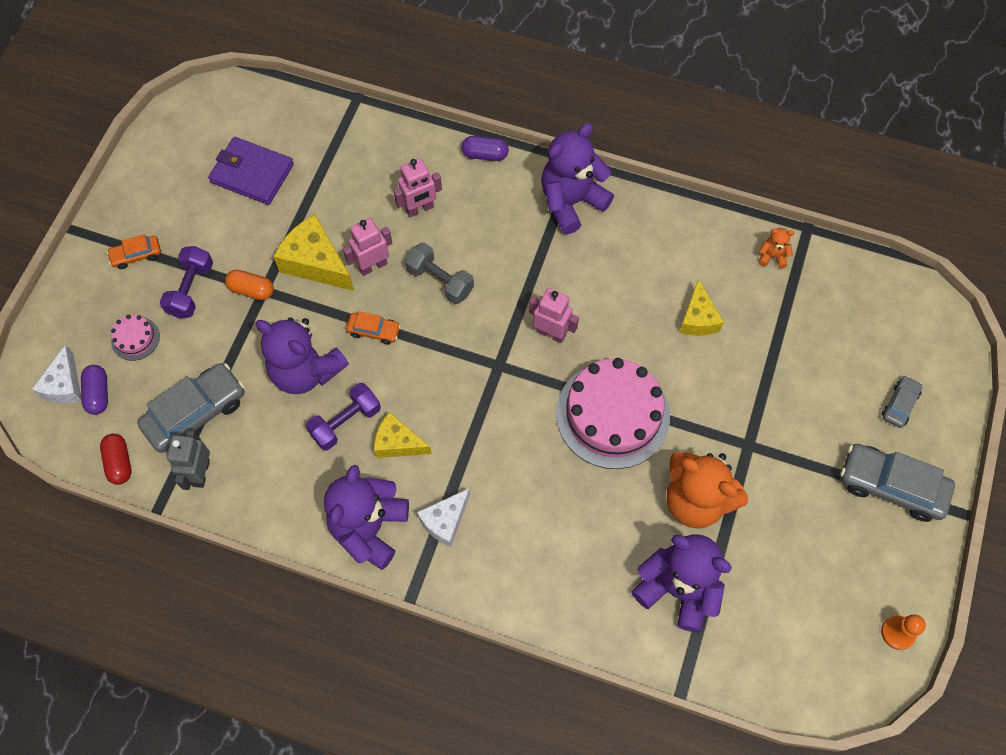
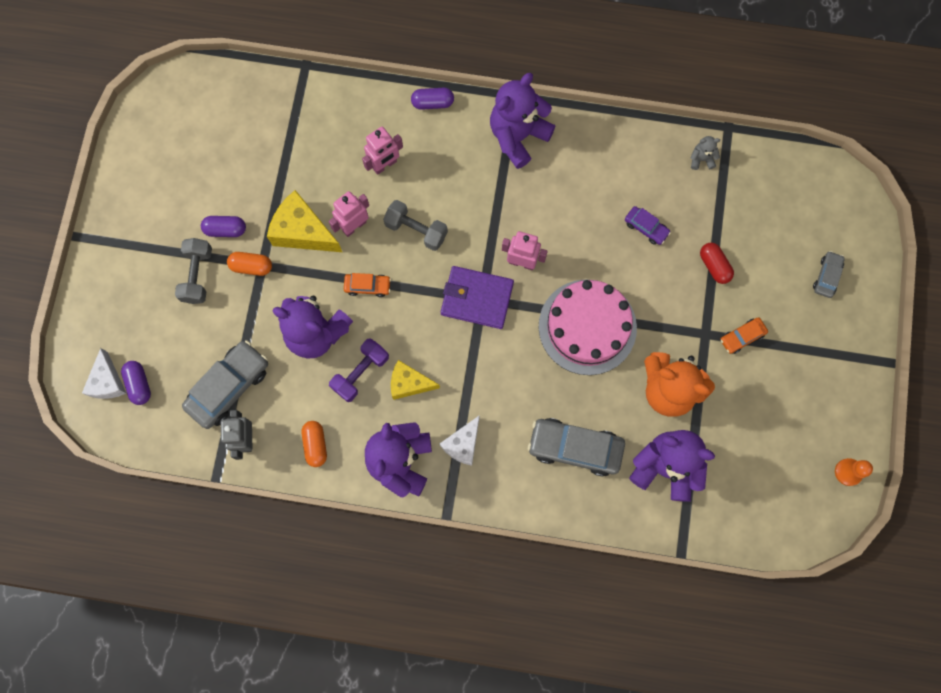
camera: 10 degrees left, 10 degrees up
(119, 462) = (173, 442): red capsule -> red capsule (714, 266)
(135, 338) = (159, 329): pink cake -> none
(136, 255) = (140, 251): orange car -> orange car (742, 337)
(191, 289) = (197, 275): purple dumbbell -> grey dumbbell
(233, 248) = (225, 230): none -> purple capsule
(252, 173) = (226, 155): purple wallet -> purple wallet (477, 298)
(277, 493) = (315, 445): none -> orange capsule
(698, 318) = (646, 228): yellow cheese -> purple car
(772, 256) = (701, 159): orange teddy bear -> grey teddy bear
(891, 486) = (828, 349): grey car -> grey car (575, 448)

